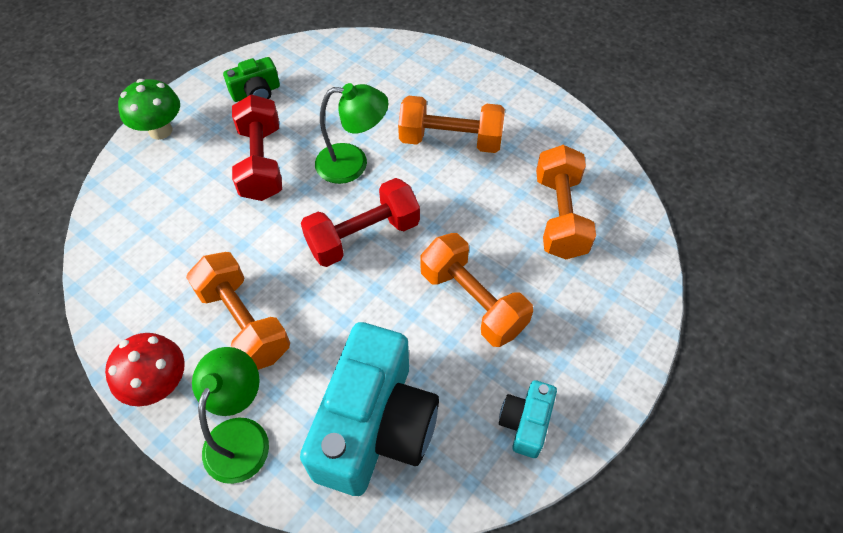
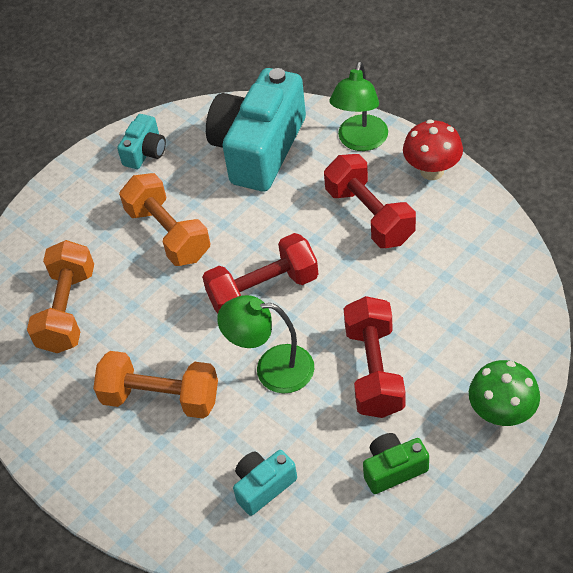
camera: 170 degrees left, 5 degrees down
(244, 322) = (369, 215): orange dumbbell -> red dumbbell
(358, 81) = (263, 486): none -> turquoise camera

